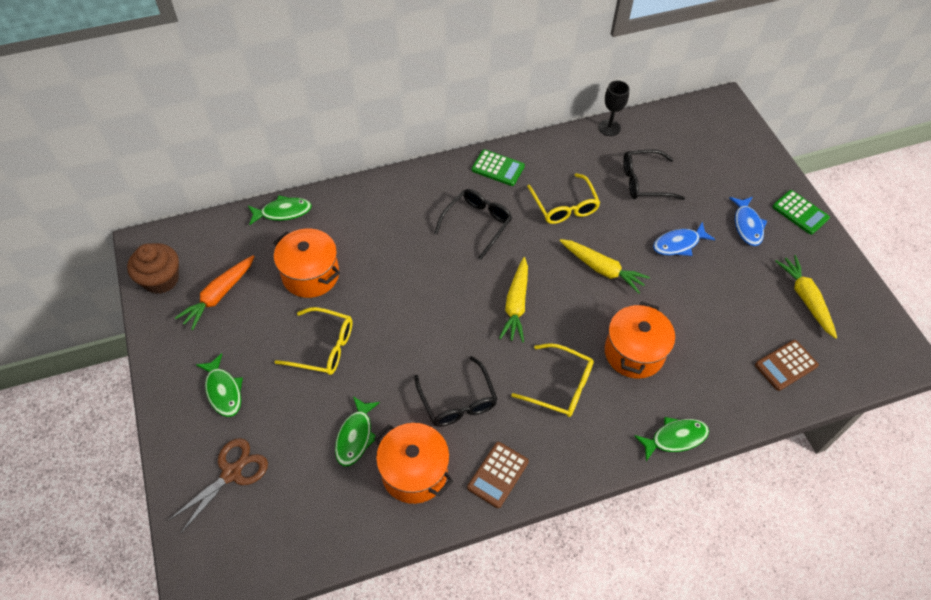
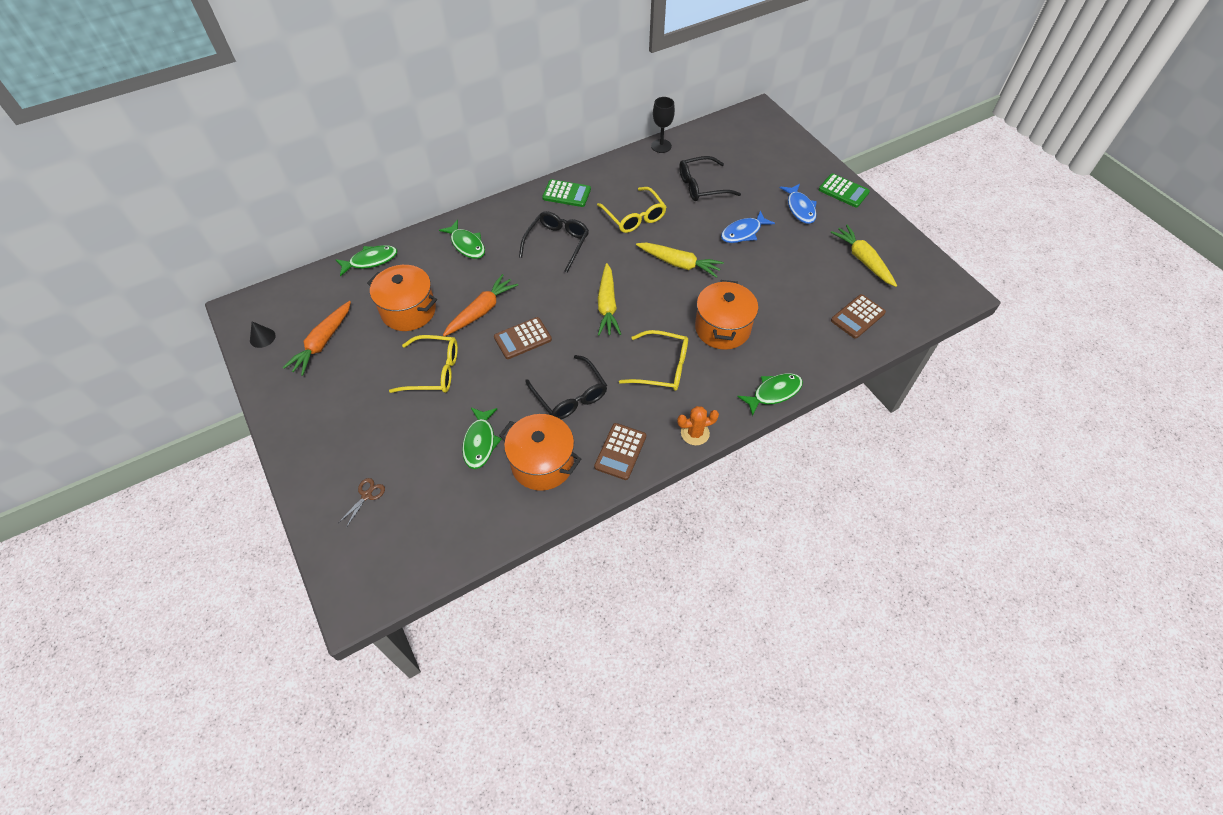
camera: 10 degrees left, 0 degrees up
(161, 279) = (262, 337): brown cupcake -> black cone
(223, 391) = (344, 425): green fish -> green fish (467, 245)
(231, 473) = (366, 495): brown scissors -> brown scissors, size x0.53
(384, 288) = (481, 311): none -> orange carrot
(421, 327) = (522, 338): none -> brown calculator
(580, 469) = (695, 433): none -> orange cactus

